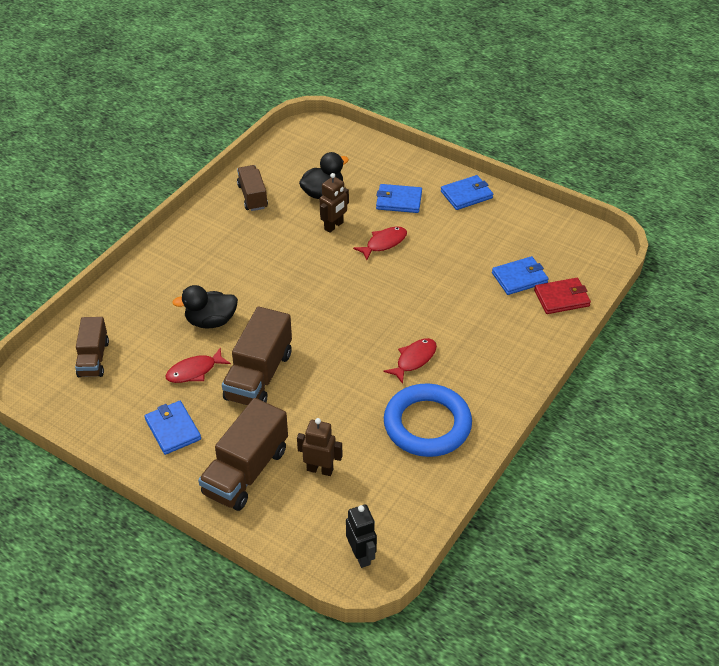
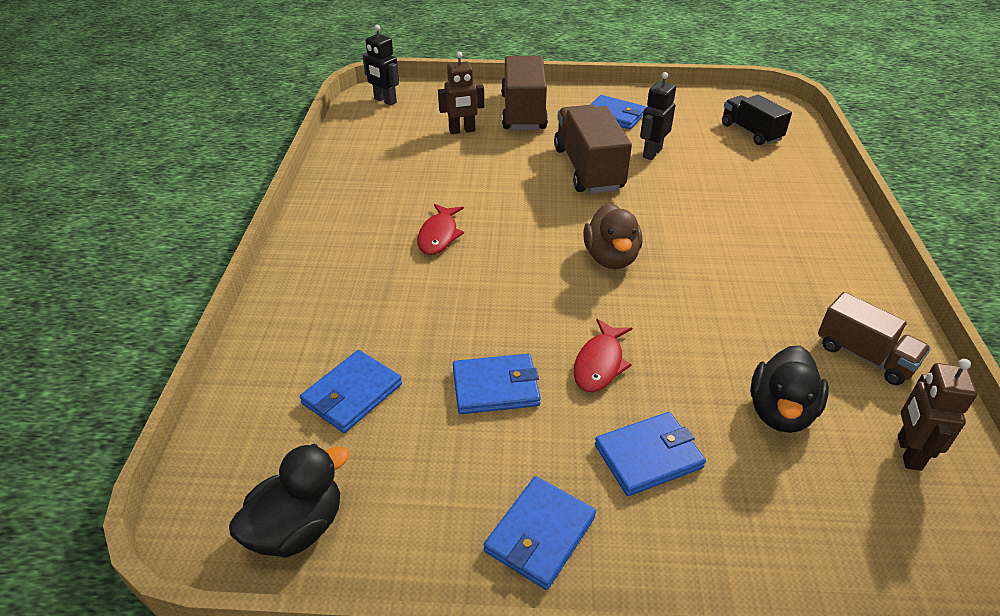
camera: 150 degrees right, 5 degrees down
(93, 358) = (751, 132): brown truck -> black truck
(194, 371) = (652, 153): red fish -> black robot
(211, 321) = (694, 193): black duck -> black duck (297, 528)
(319, 297) = (611, 258): none -> brown duck
(334, 226) = (697, 360): brown robot -> brown robot (908, 453)
(427, 424) = (384, 188): blue ring -> none
(445, 253) = (496, 387): none -> blue wallet
(562, 298) = (269, 387): red wallet -> none

